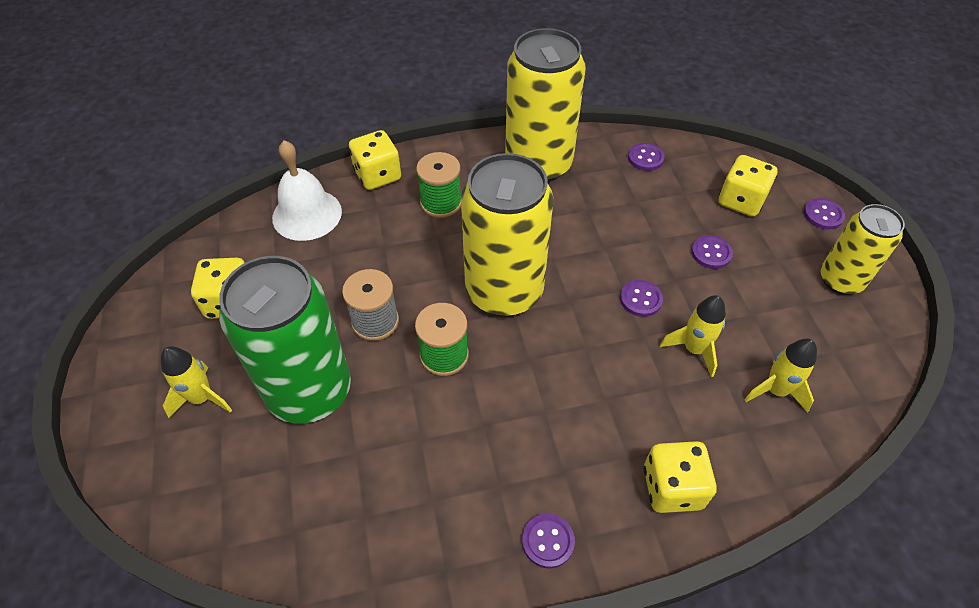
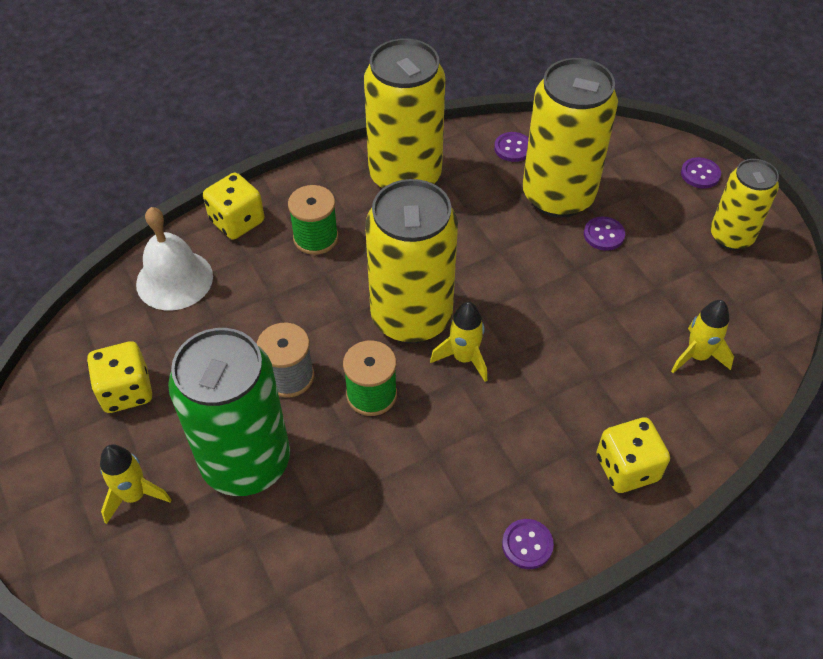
camera: 15 degrees left, 0 degrees up
(641, 299) = (549, 296): purple button -> none
(676, 208) = (558, 196): none -> yellow can
(693, 349) = (612, 334): yellow rocket -> yellow rocket (464, 358)
(741, 201) = (618, 175): yellow dice -> none

